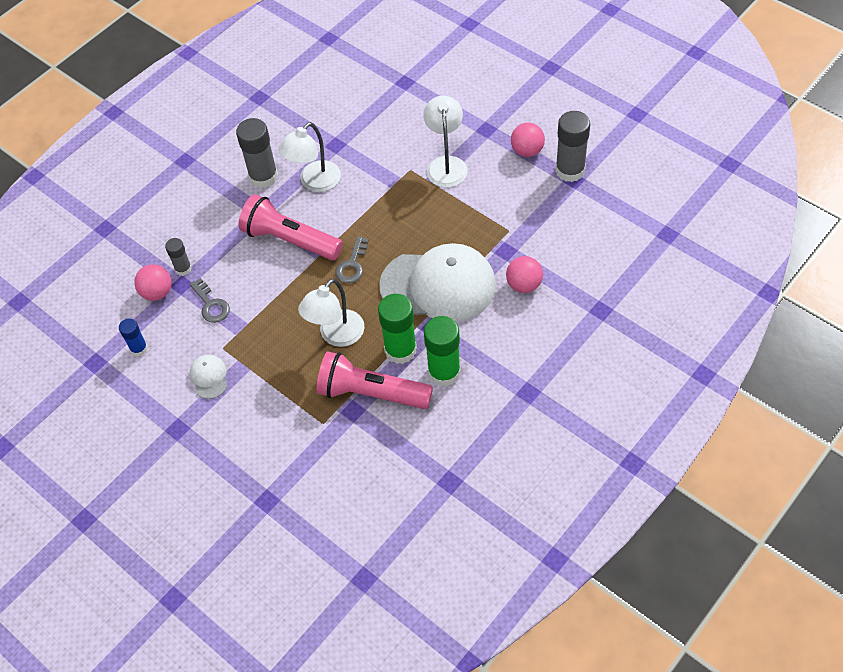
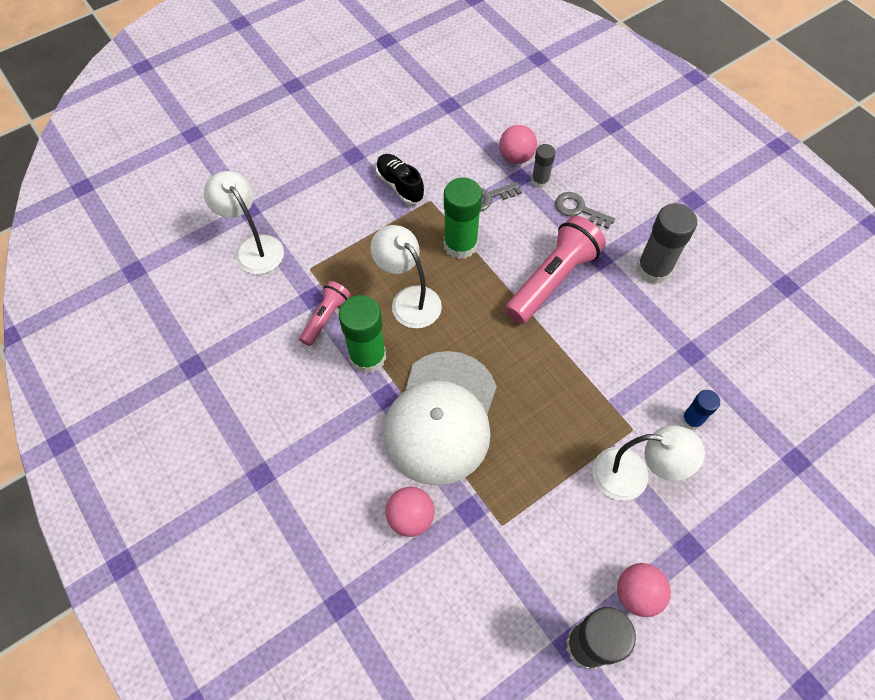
camera: 100 degrees right, 5 degrees up
(139, 348) = (453, 137): blue glue stick -> blue glue stick (691, 420)
(209, 377) = (400, 185): white cap -> black shoe
(314, 182) = (633, 319): white lamp -> white lamp (254, 247)
(352, 265) = (499, 333): grey key -> grey key (579, 209)
(371, 393) = (326, 317): pink flashlight -> pink flashlight, size x0.55
(444, 372) = (322, 393): green glue stick -> green glue stick (460, 245)

